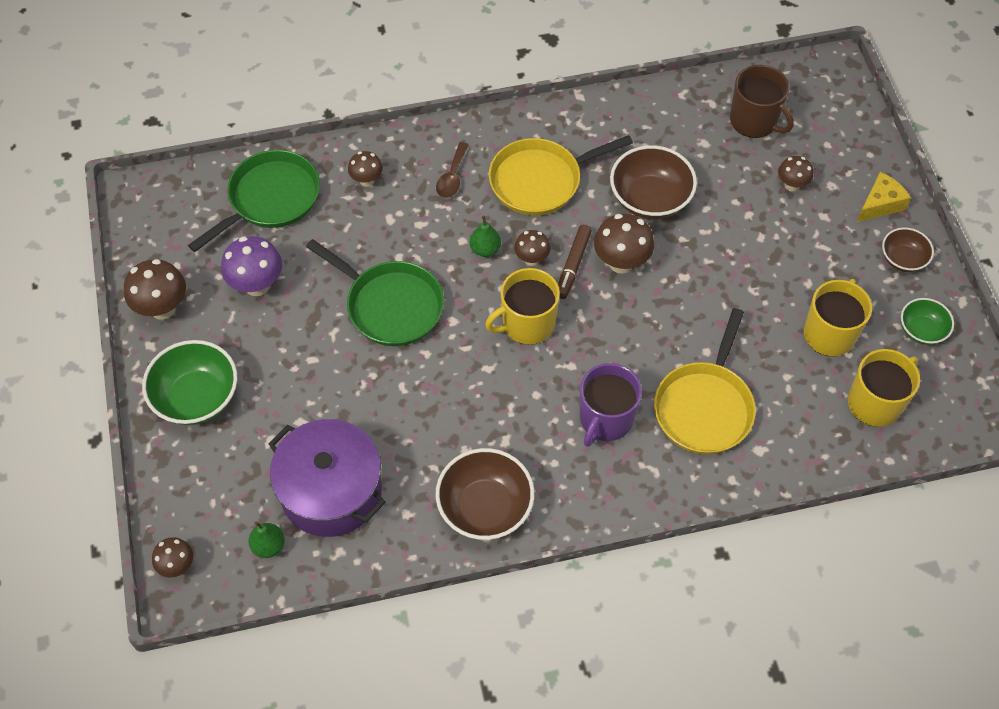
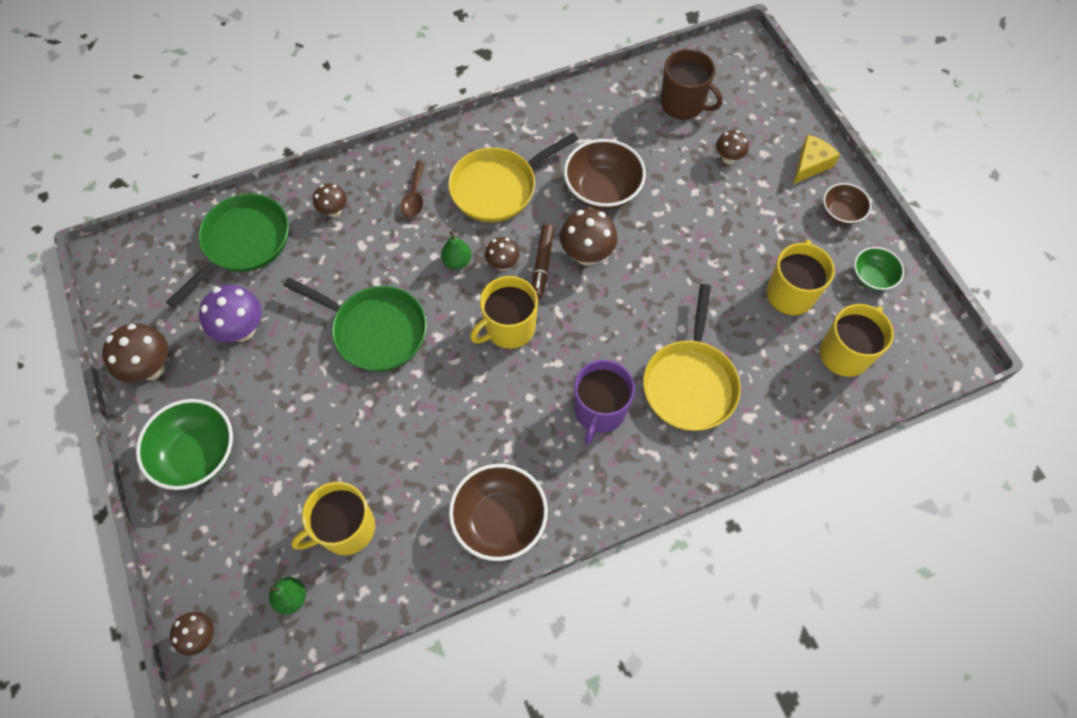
camera: 10 degrees left, 5 degrees up
(331, 491) = (346, 529): purple pot -> yellow mug

